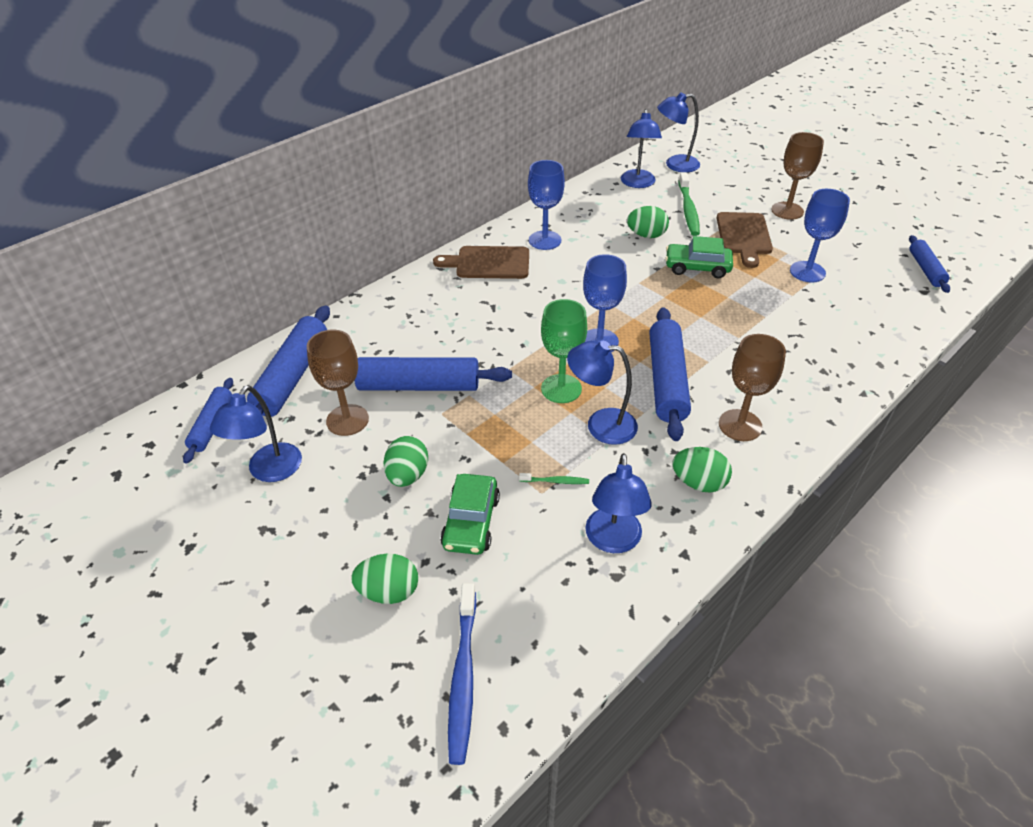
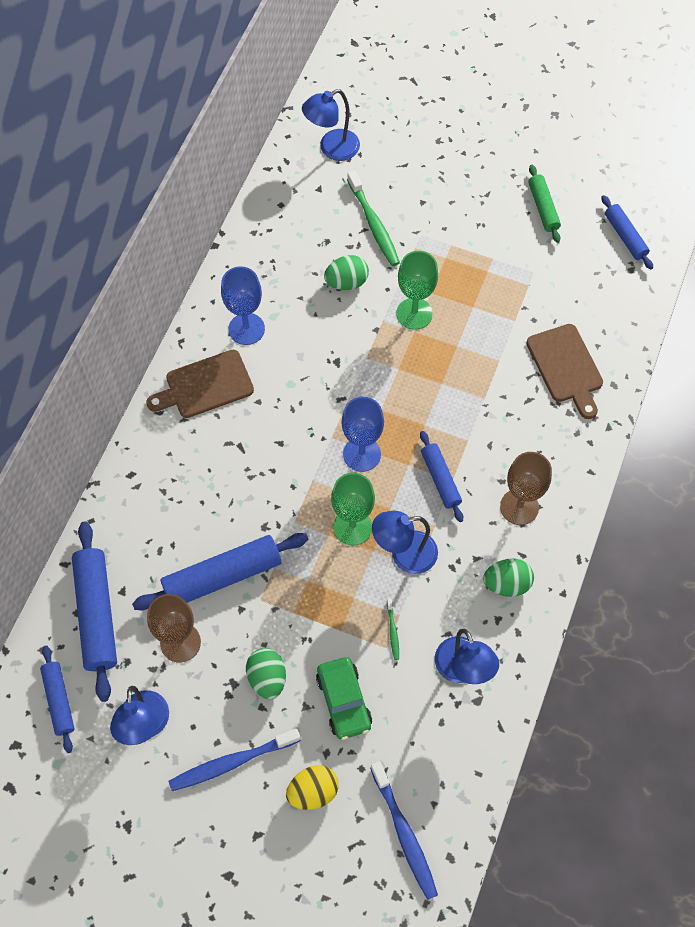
camera: 25 degrees left, 20 degrees up
(326, 532) = (232, 762): none -> blue toothbrush
(389, 591) = (313, 791): green egg -> yellow egg
(555, 481) = (393, 631): green toothbrush -> green toothbrush turned 105 degrees clockwise
(637, 183) = (304, 197): blue lamp -> none
(667, 380) = (440, 479): blue rolling pin -> blue rolling pin, size x0.58
(697, 267) = (414, 313): green car -> green goblet
(744, 236) = (443, 247): brown cutting board -> brown cutting board (566, 367)
(787, 211) = (473, 190): brown goblet -> none
(807, 272) = (519, 281): blue goblet -> none
(848, 234) = (543, 208): none -> green rolling pin

